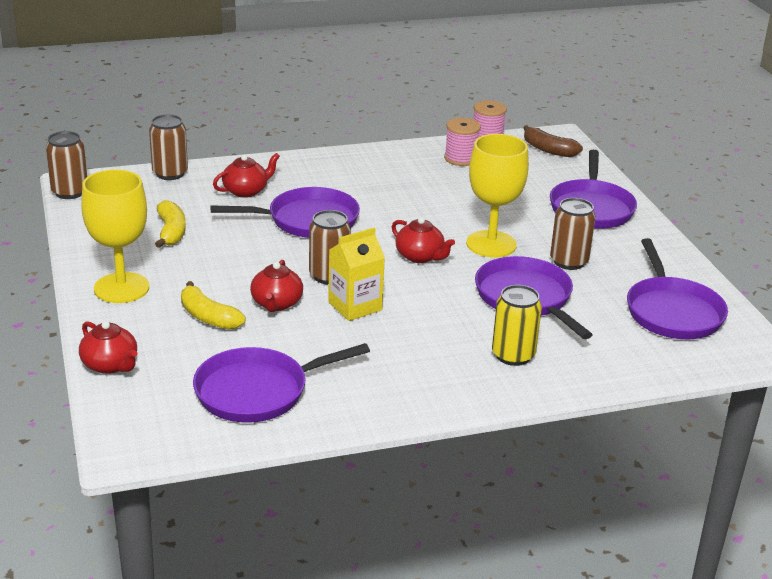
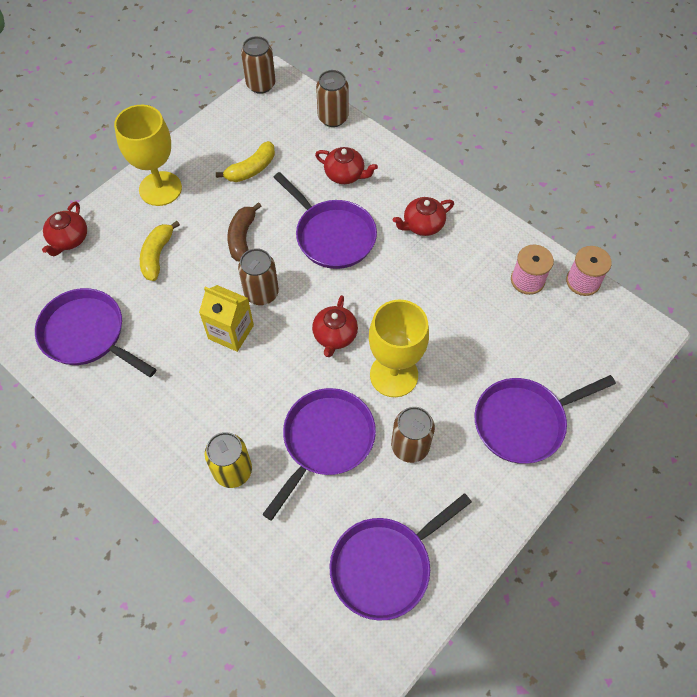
camera: 60 degrees right, 30 degrees up
(276, 303) = (201, 283): red teapot -> red teapot (422, 225)
(548, 150) = (609, 337): brown banana -> brown banana (242, 237)

